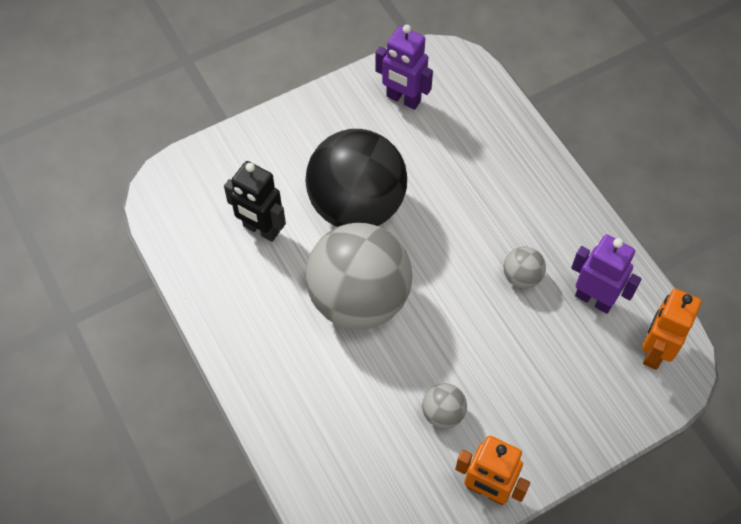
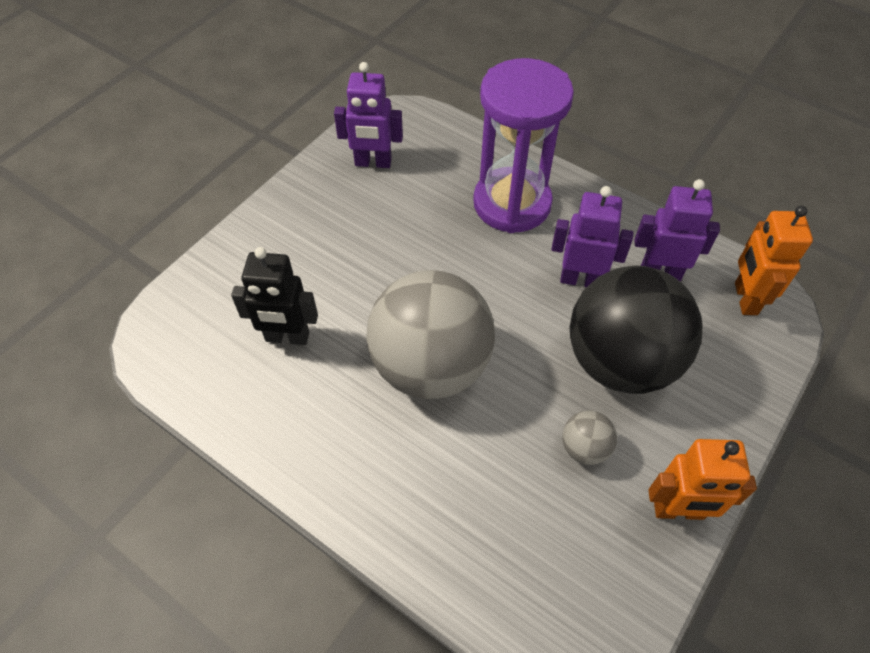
camera: 25 degrees left, 5 degrees down
(357, 205) = (379, 275): black ball -> black ball (620, 361)
(503, 184) = (512, 203): none -> purple hourglass
(522, 277) = (580, 279): grey ball -> purple robot

